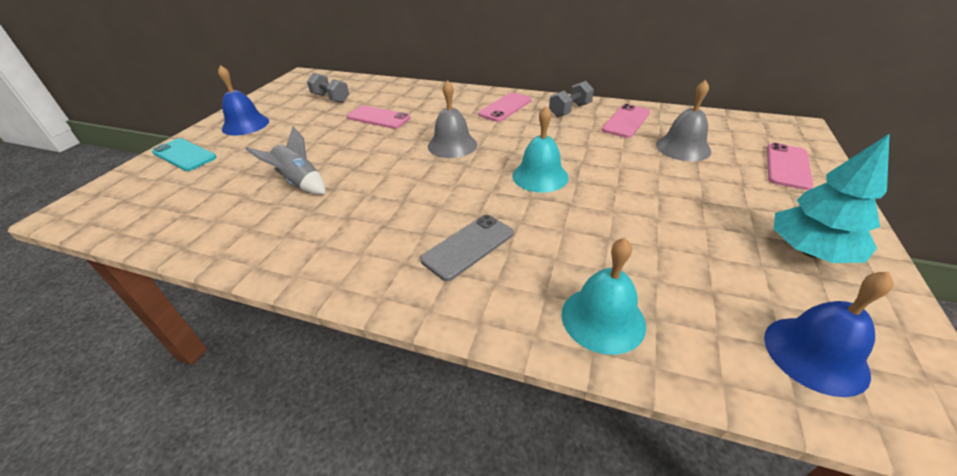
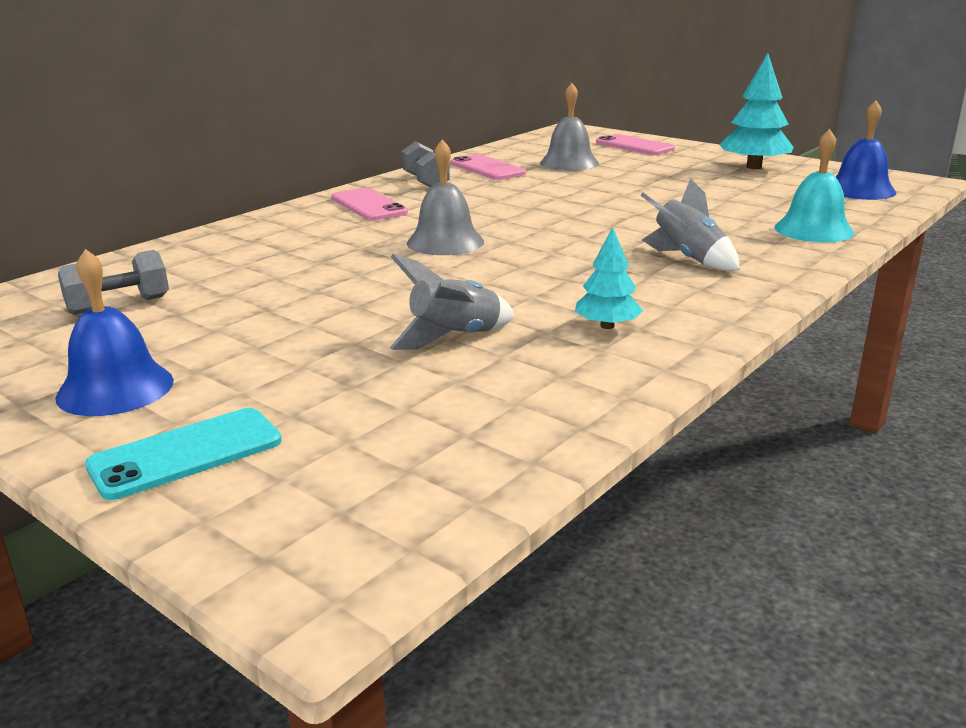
camera: 70 degrees left, 15 degrees down
(322, 231) = (607, 326): none -> turquoise tree
(378, 118) = (281, 275): pink phone -> none
(468, 246) = (688, 259): grey phone -> grey rocket
(540, 176) = (572, 215): turquoise bell -> none

